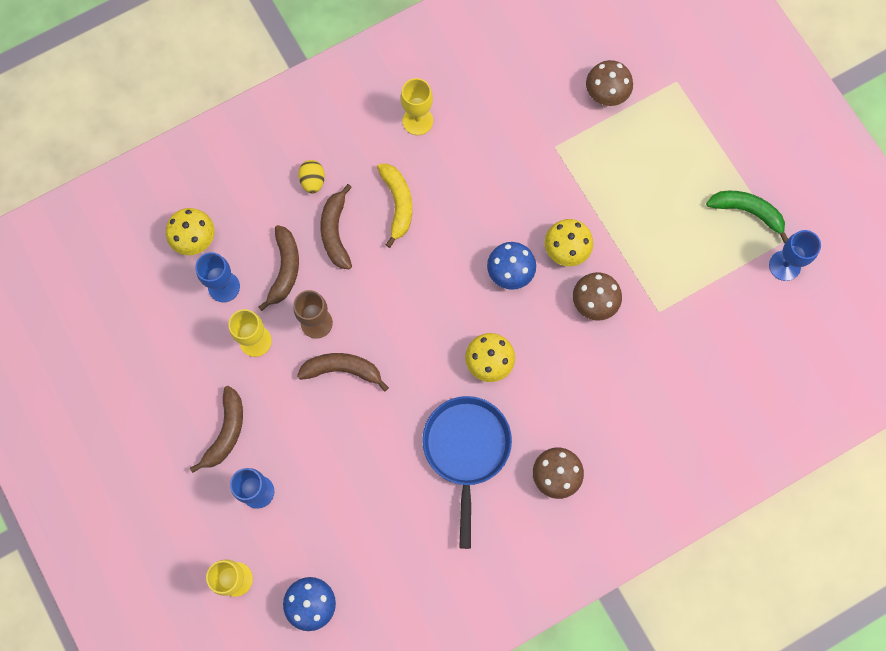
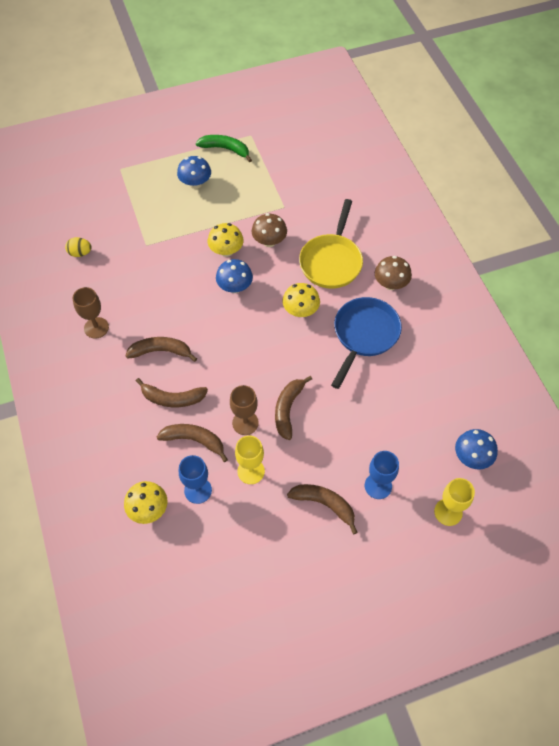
camera: 80 degrees left, 15 degrees down
(313, 181) = (123, 409): yellow egg -> yellow egg (80, 253)
(398, 203) = (161, 351): yellow banana -> brown banana
(417, 121) = (96, 328): yellow goblet -> brown goblet
(466, 449) = (364, 335): blue pan -> blue pan turned 105 degrees clockwise
(577, 390) = (331, 261): none -> yellow pan
(606, 93) = (115, 208): brown mushroom -> none
(673, 185) = (195, 183): none -> blue mushroom
(747, 211) = (225, 149): green banana -> green banana turned 75 degrees clockwise
(784, 265) = (267, 137): blue goblet -> none

